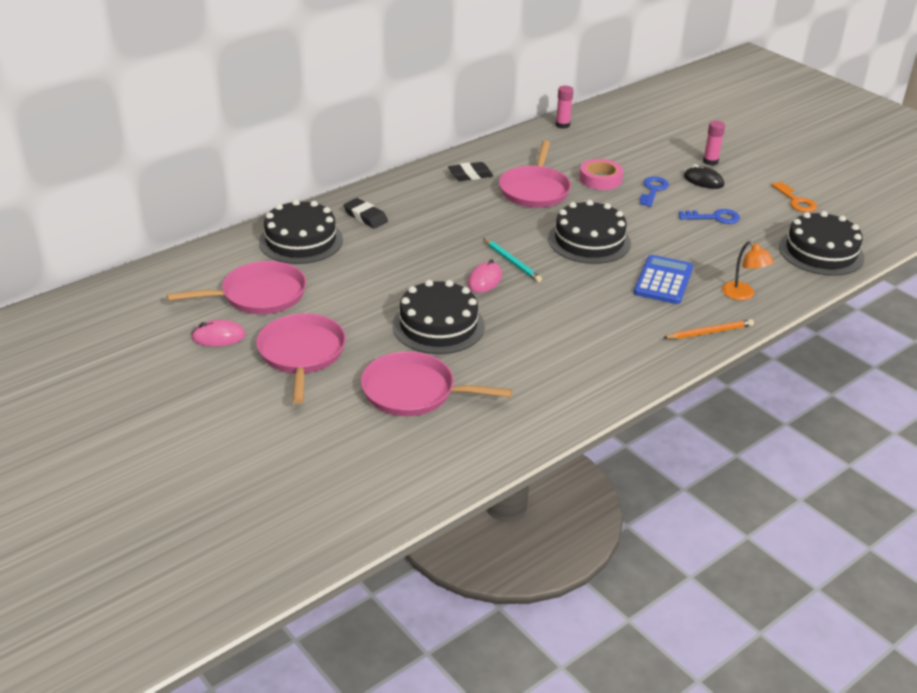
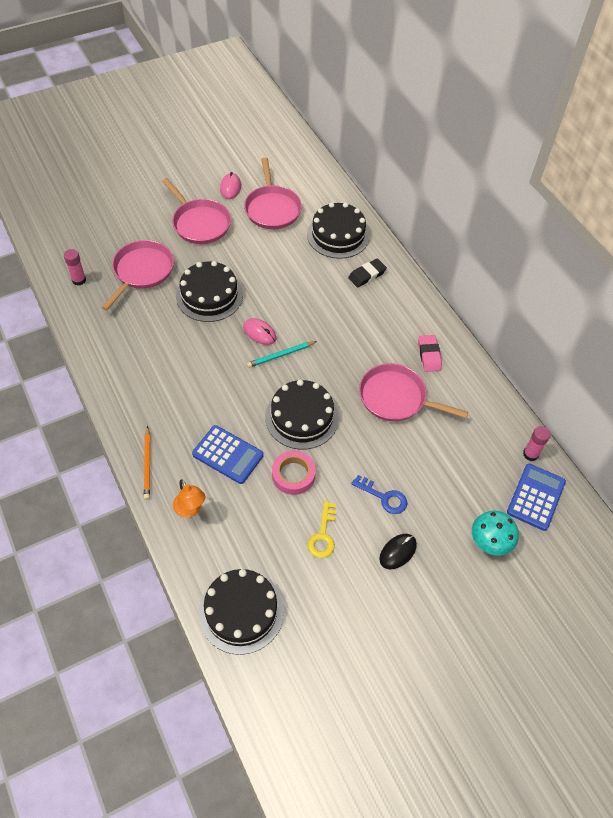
camera: 100 degrees right, 20 degrees up
(301, 354) = (200, 223): pink pan -> pink pan turned 45 degrees clockwise
(470, 175) = (429, 355): black eraser -> pink eraser
(600, 179) = (411, 457): pink tape -> pink tape (293, 475)
(605, 123) = (535, 497): none -> blue calculator
(662, 141) = (490, 541): none -> turquoise mushroom
(710, 161) = (439, 575): pink glue stick -> pink glue stick (79, 280)
(714, 217) = (323, 535): blue key -> yellow key
(742, 295) = (190, 510): orange lamp -> orange lamp turned 105 degrees counterclockwise
(796, 201) = (343, 632): orange key -> none

